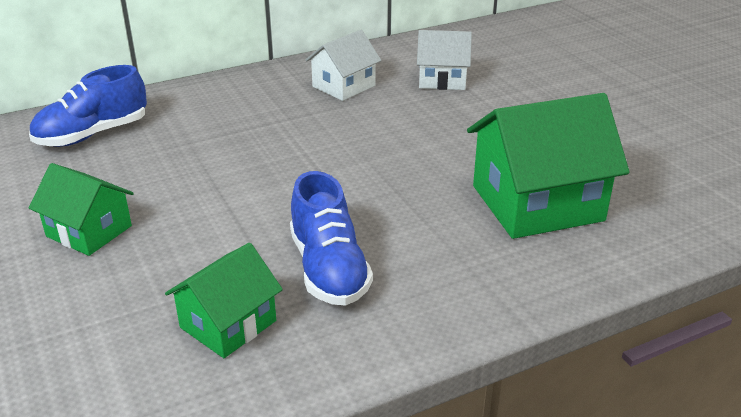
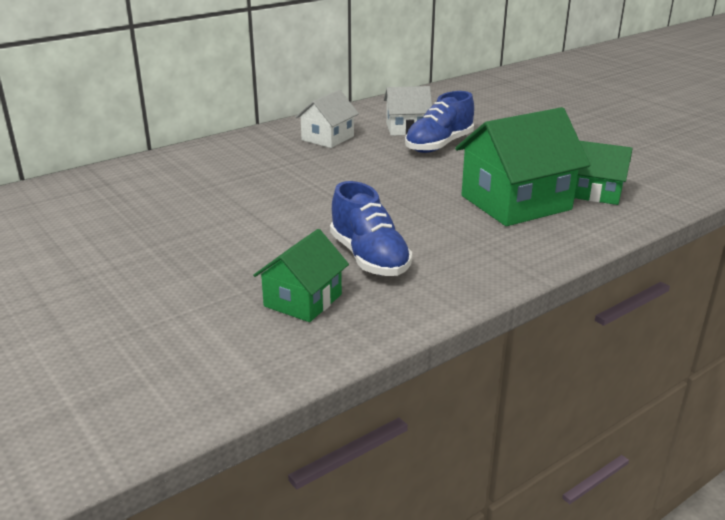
camera: 10 degrees left, 5 degrees down
(89, 231) = (154, 251): green house -> green house (596, 192)
(92, 134) = (125, 185): blue shoe -> blue shoe (439, 145)

